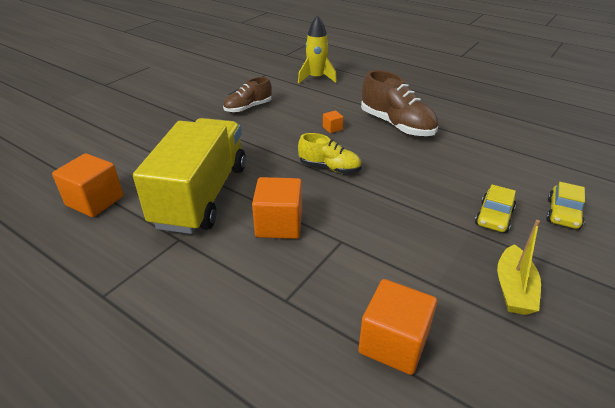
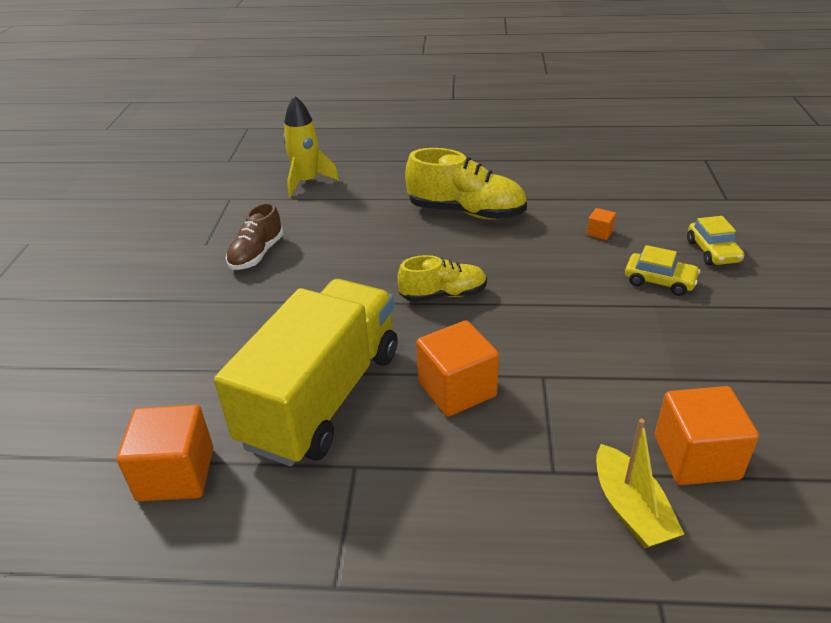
camera: 30 degrees left, 0 degrees up
(202, 195) = (323, 397): yellow truck -> yellow truck turned 45 degrees clockwise
(332, 128) = (396, 243): orange cube -> orange cube (599, 233)
(396, 125) = (466, 212): brown shoe -> yellow shoe
(494, 217) = (659, 281): yellow car -> yellow car turned 60 degrees counterclockwise
(513, 289) = (742, 348): yellow boat -> yellow boat (630, 509)

